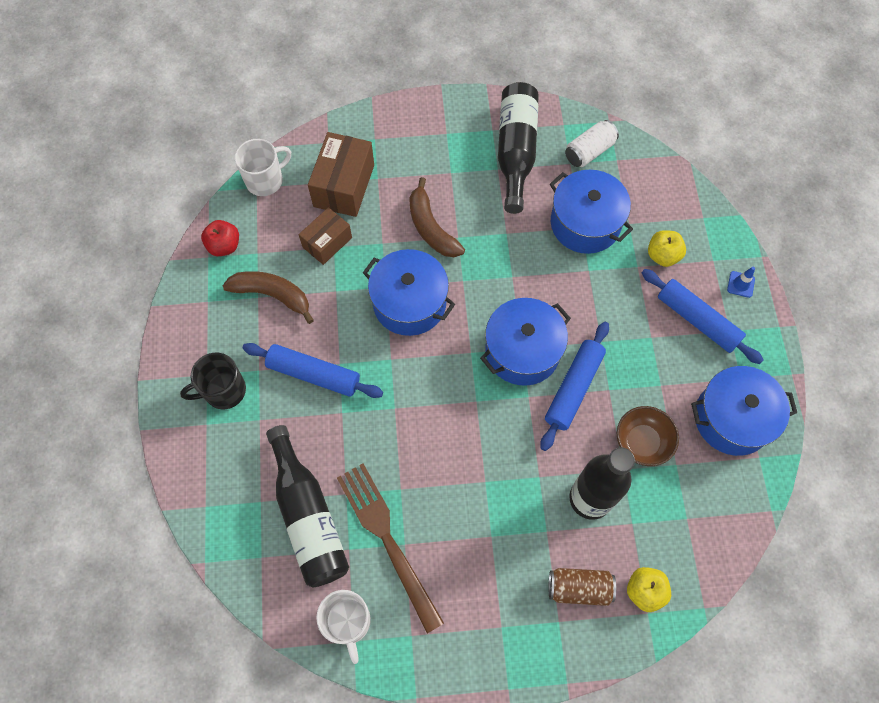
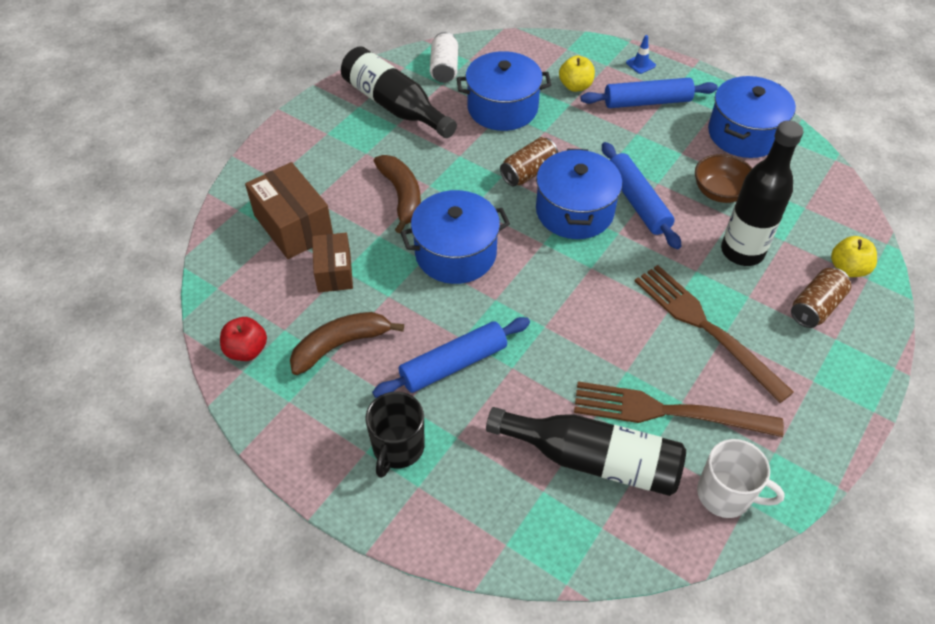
camera: 50 degrees left, 15 degrees down
(265, 180) = (218, 276): white mug -> none
(431, 228) = (402, 196): brown banana -> brown banana turned 120 degrees counterclockwise
(487, 516) = (704, 326): none -> brown fork
(533, 291) = (528, 172): none -> brown can

